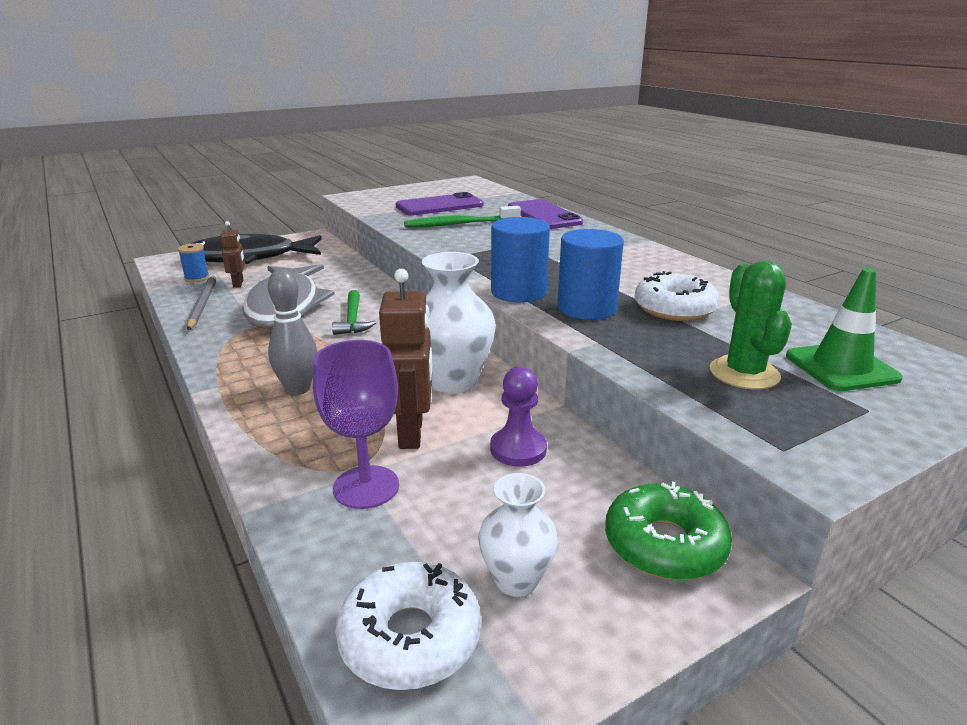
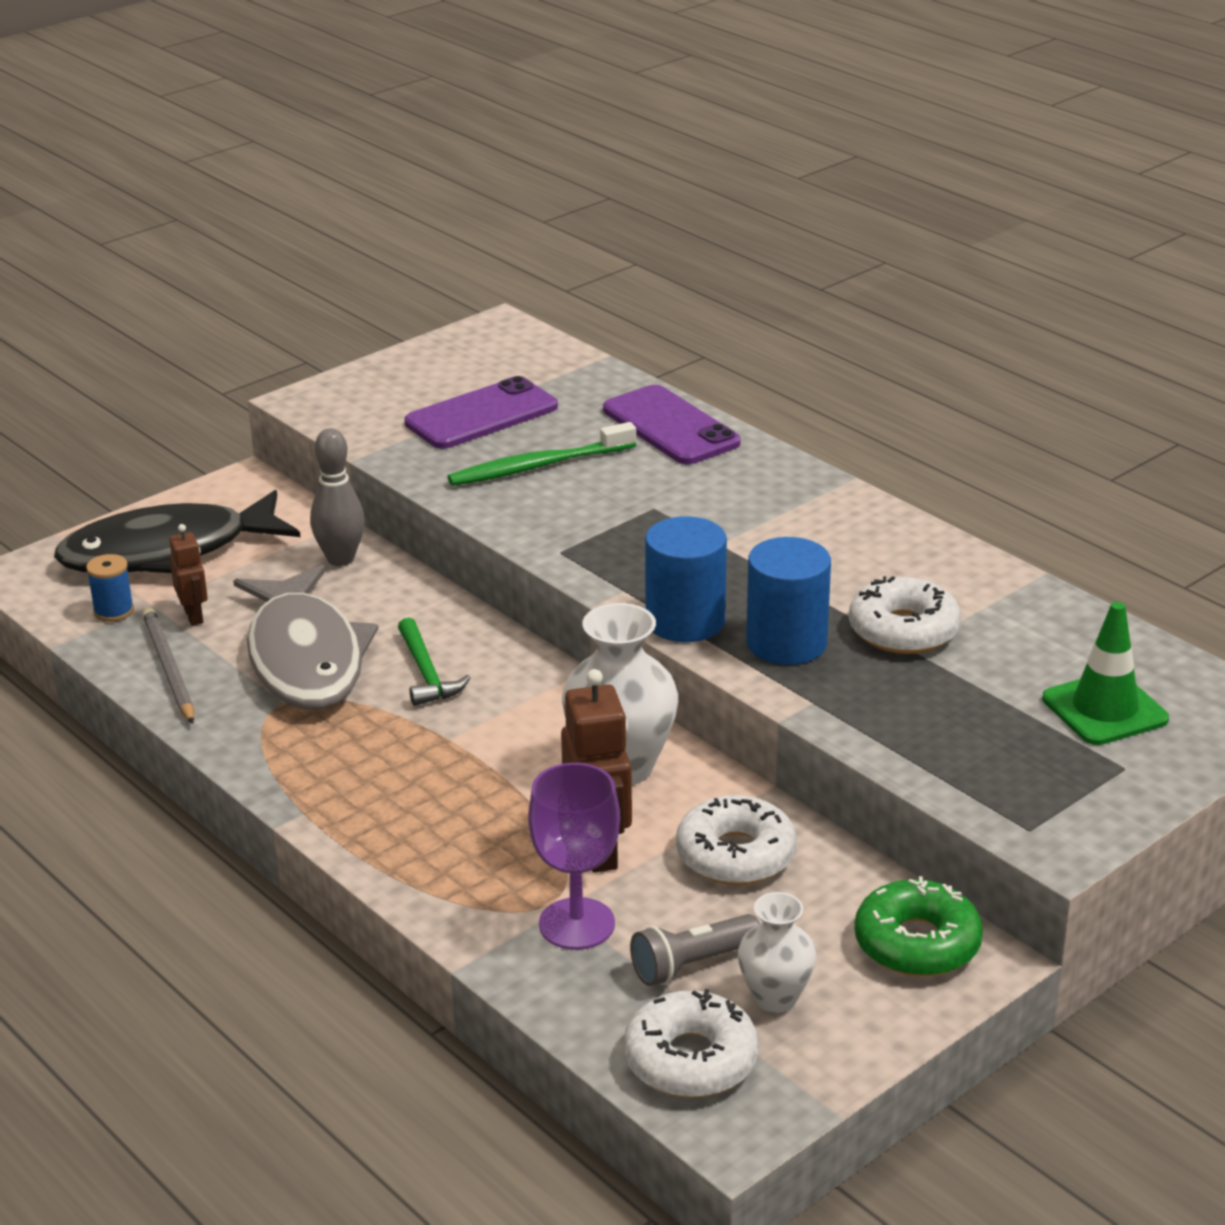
camera: 10 degrees left, 5 degrees up
(298, 389) = (417, 804): grey bowling pin -> grey bowling pin (340, 559)
(449, 536) = (692, 964): none -> grey flashlight
(518, 449) = (736, 855): purple pawn -> white donut
(744, 373) = (992, 732): green cactus -> none

